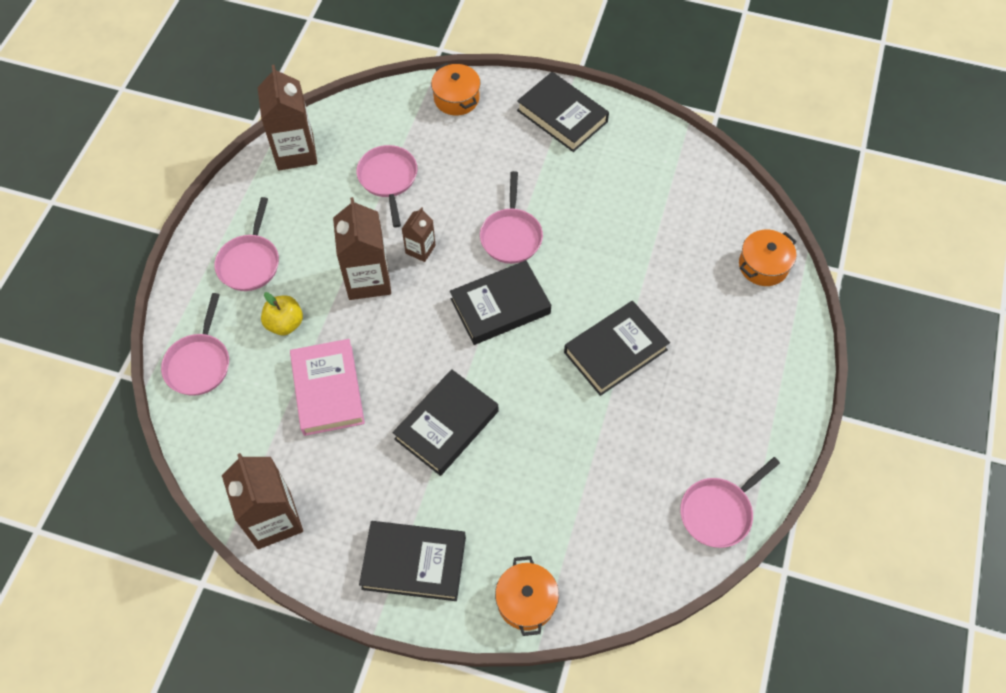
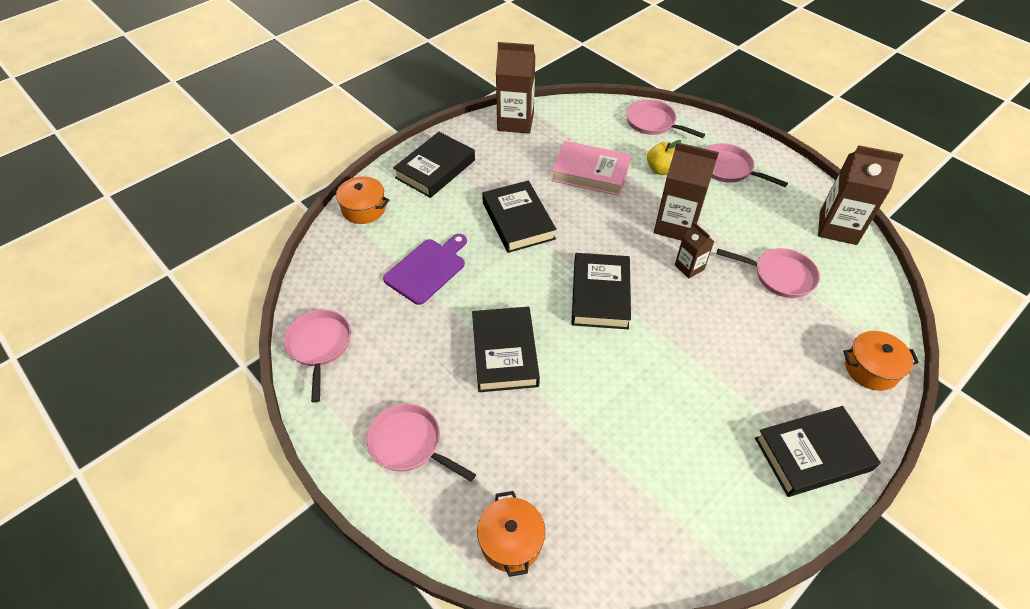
camera: 120 degrees right, 10 degrees down
(511, 235) = (671, 335): pink pan -> pink pan (409, 444)
(567, 474) = (427, 269): none -> purple cutting board

